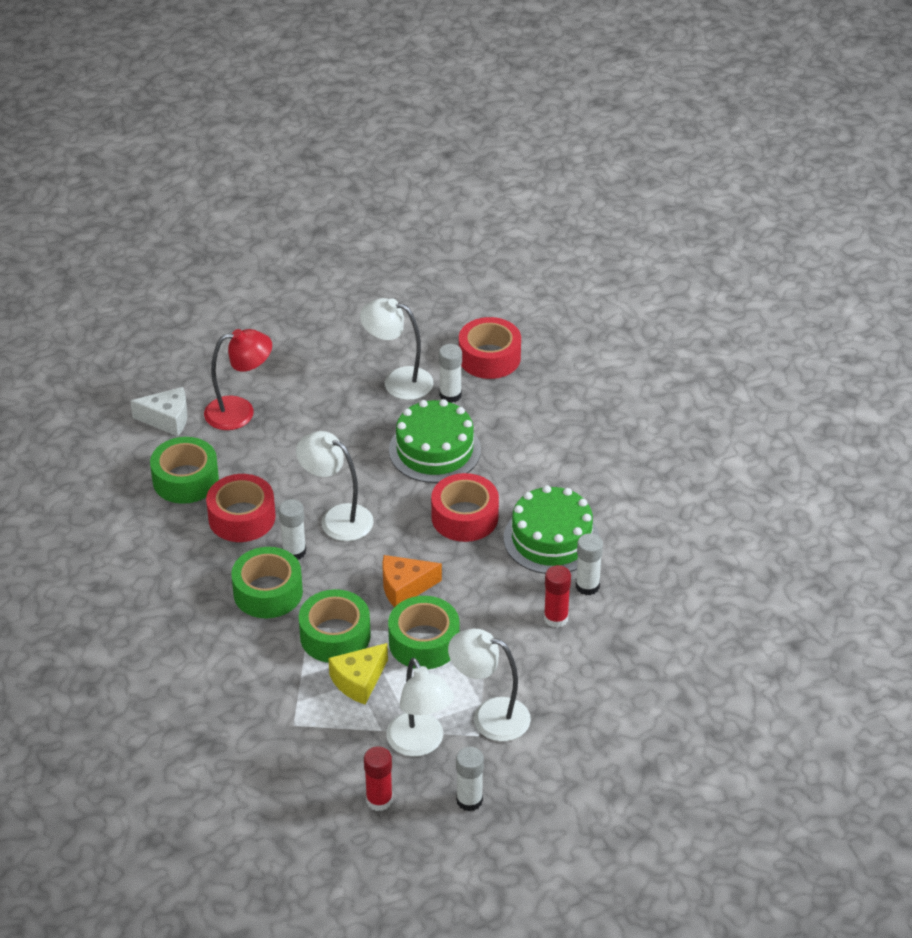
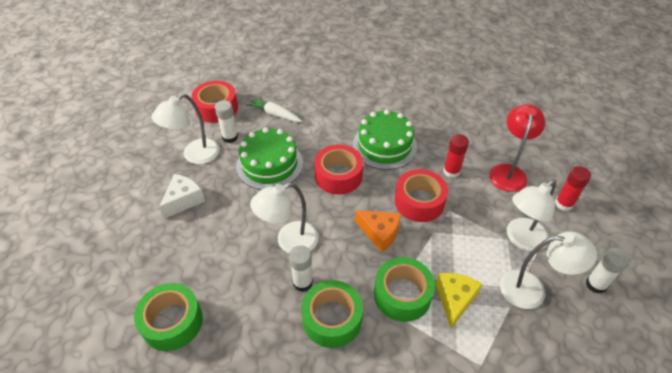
camera: 60 degrees left, 5 degrees up
(167, 419) = (97, 304): white cheese -> white cheese (183, 200)
(240, 412) = (137, 252): red lamp -> red lamp (508, 172)
(242, 517) = (243, 301): red tape -> red tape (419, 202)
(359, 681) = (454, 300): yellow cheese -> yellow cheese turned 150 degrees counterclockwise
(379, 800) = (580, 341): red glue stick -> red glue stick (563, 204)
(404, 587) = (380, 233): orange cheese -> orange cheese turned 75 degrees counterclockwise
(424, 642) = (436, 245): green tape -> none
(523, 414) = (275, 114): none -> white carrot
(587, 586) = (433, 147): white glue stick -> none

